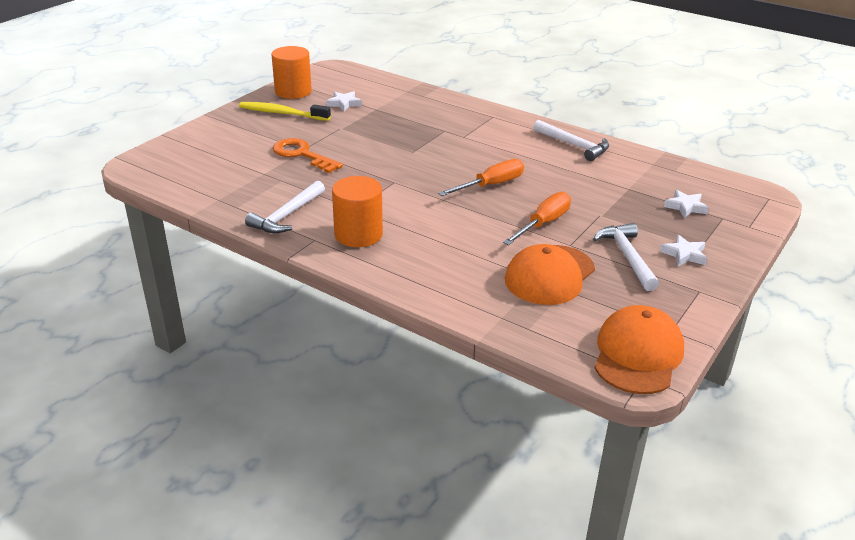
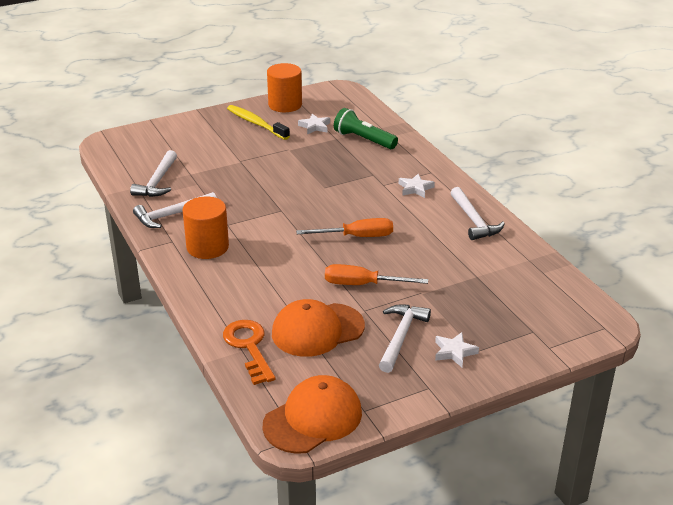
camera: 30 degrees right, 0 degrees up
(236, 189) = (157, 182): none -> white hammer
(302, 155) = (234, 165): orange key -> orange key (249, 347)
(403, 104) = (364, 140): none -> green flashlight
(543, 223) = (362, 284): orange screwdriver -> orange screwdriver turned 150 degrees counterclockwise
(685, 207) = (510, 310): white star -> white star (415, 188)

